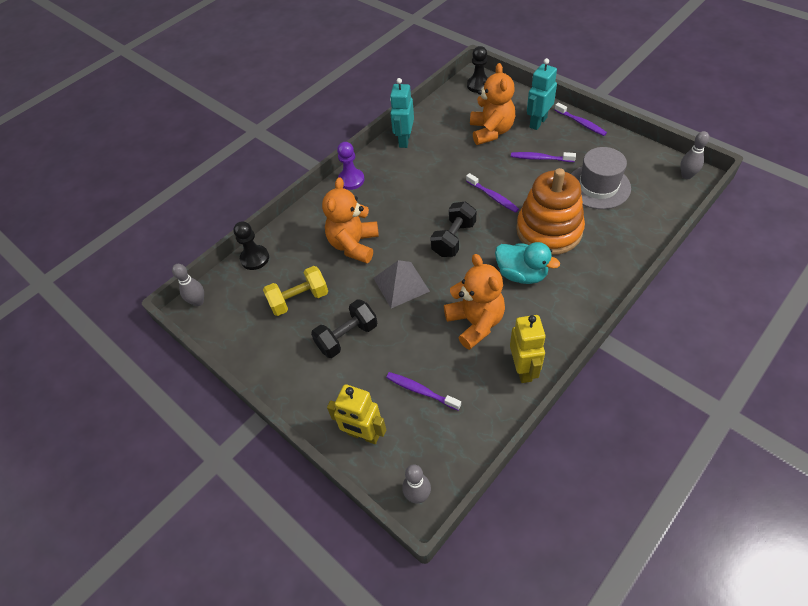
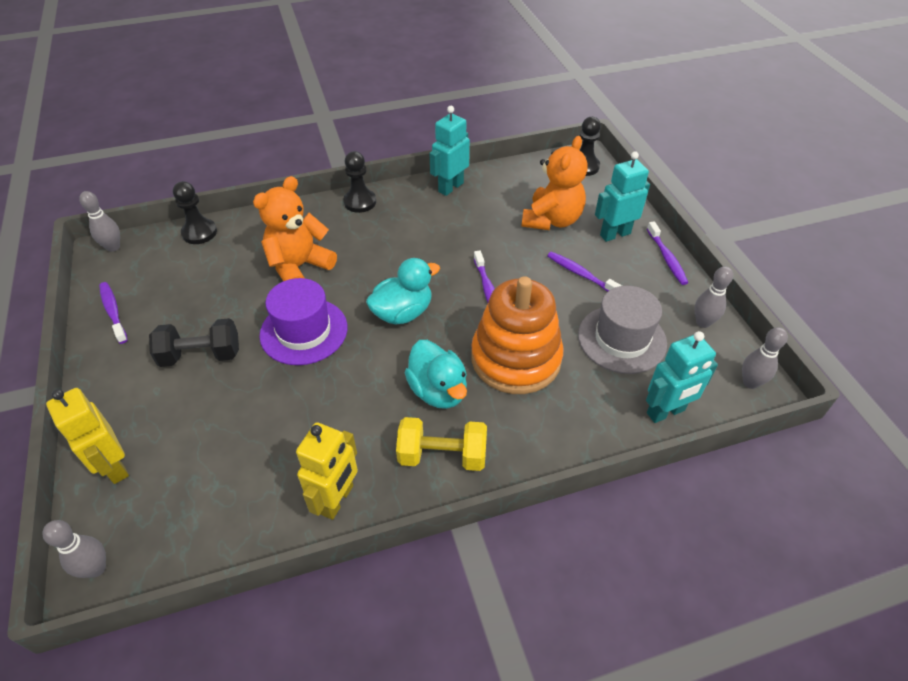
camera: 25 degrees right, 5 degrees down
(299, 299) = (197, 293): yellow dumbbell -> yellow dumbbell (442, 455)
(351, 180) = (360, 202): purple pawn -> black pawn
(401, 284) = (304, 331): grey pyramid -> purple hat
(421, 391) = (212, 456): purple toothbrush -> purple toothbrush (113, 312)
(453, 239) = (403, 313): black dumbbell -> turquoise duck
(475, 323) = (337, 416): orange teddy bear -> none
(634, 153) = (703, 322): none -> grey bowling pin
(657, 216) = (666, 412): none -> turquoise robot

